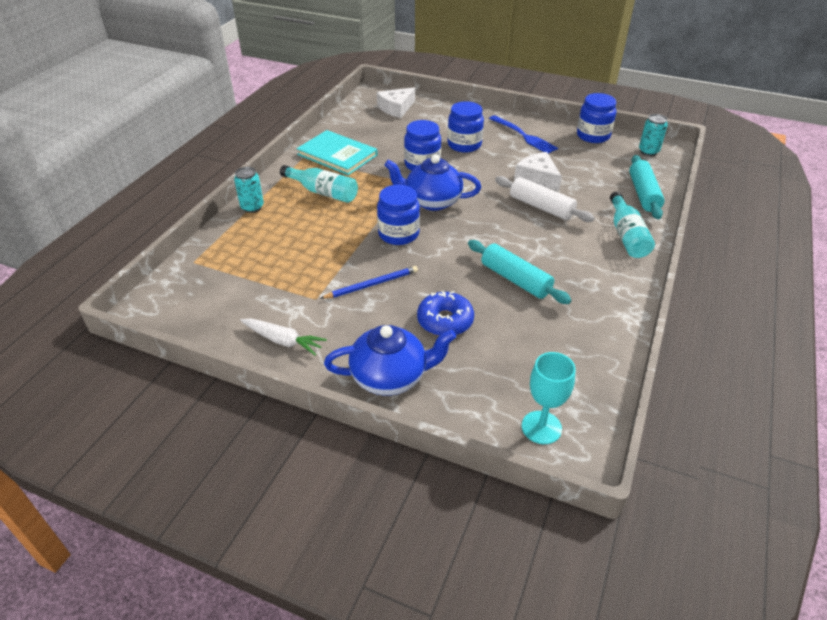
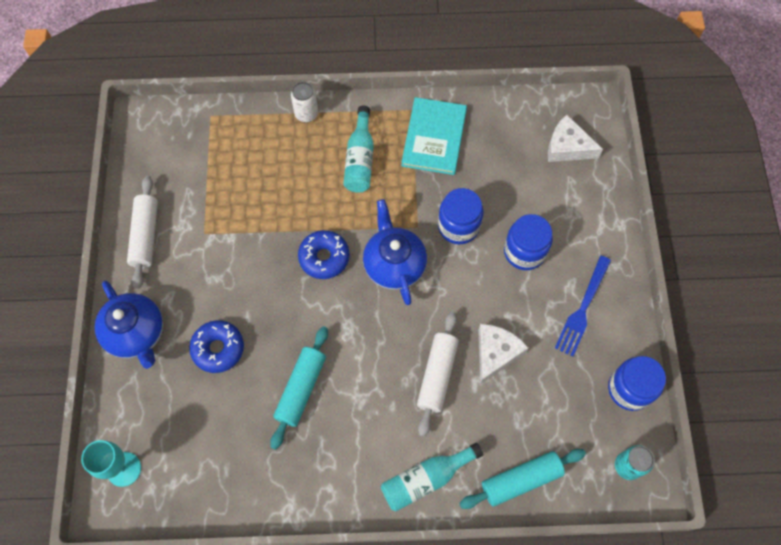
camera: 65 degrees right, 25 degrees up
(252, 207) = (306, 114): turquoise can -> white can
(283, 341) = (145, 236): white carrot -> white rolling pin
(372, 284) = (241, 269): blue pencil -> none
(398, 234) = (324, 257): blue jar -> blue donut

